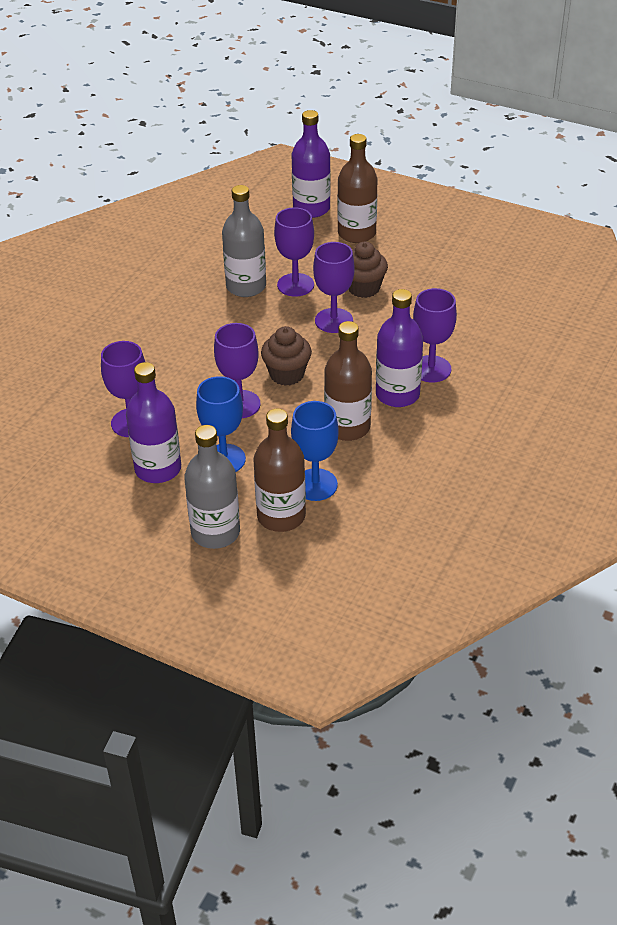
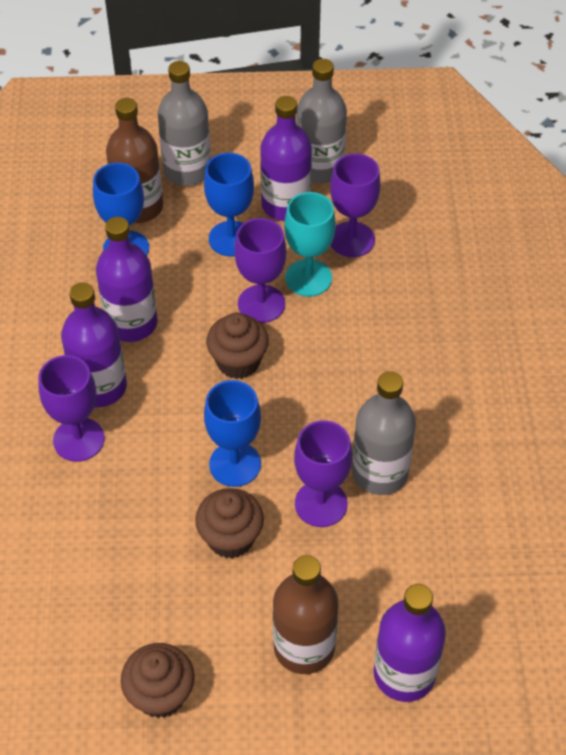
camera: 150 degrees right, 10 degrees up
(102, 488) = (319, 168): none -> grey bottle
(189, 408) = (308, 278): none -> turquoise goblet
(334, 321) = (235, 464): purple goblet -> blue goblet
(347, 427) = (131, 323): brown bottle -> purple bottle
(450, 241) = (160, 694): none -> brown cupcake

